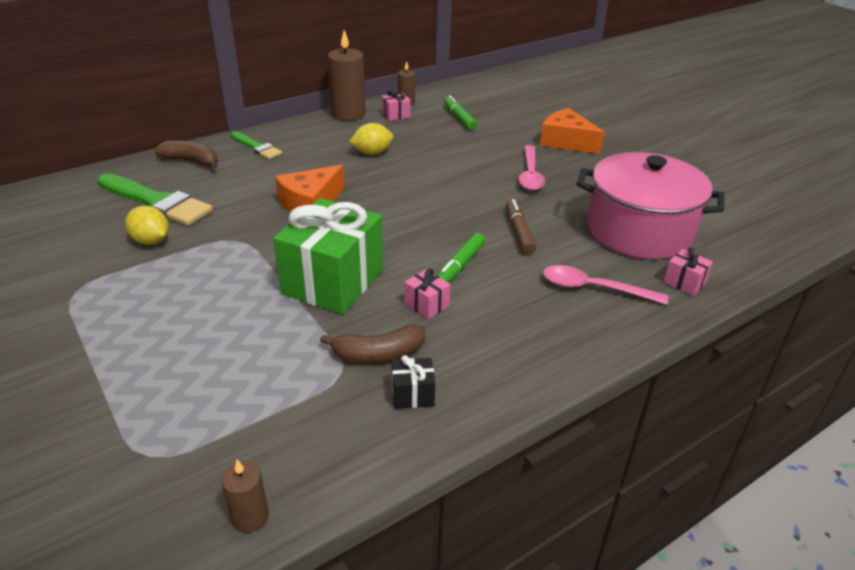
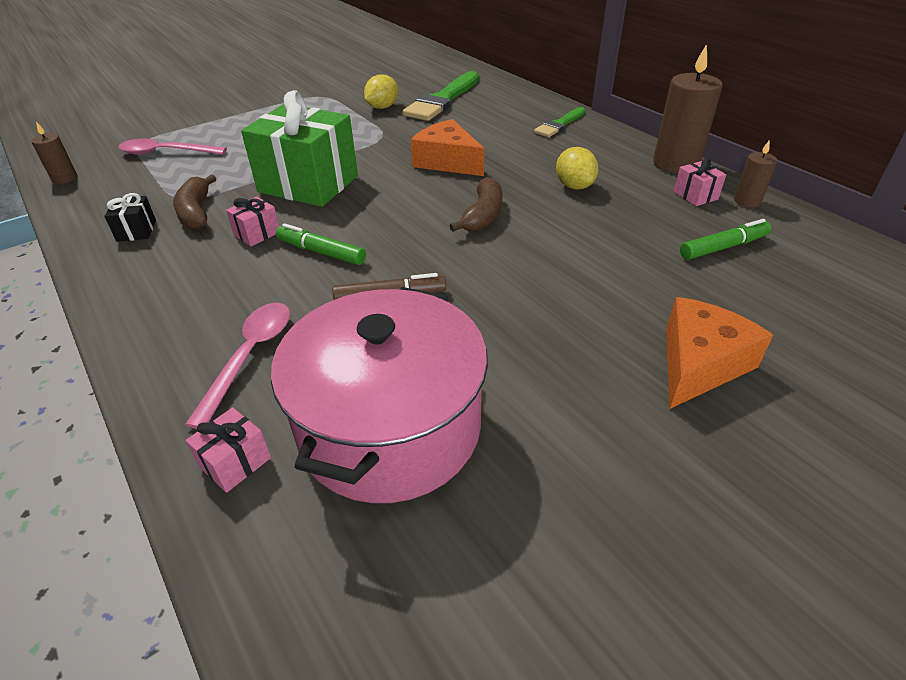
camera: 90 degrees right, 5 degrees up
(191, 161) = (519, 102): brown banana -> brown banana (483, 215)
(530, 174) = (555, 314): pink spoon -> pink spoon (166, 153)

